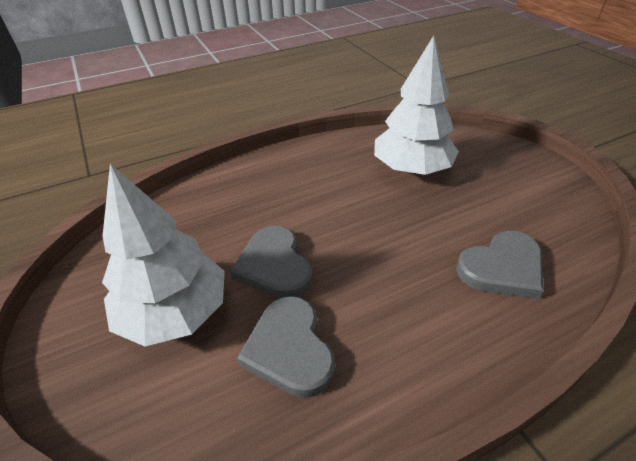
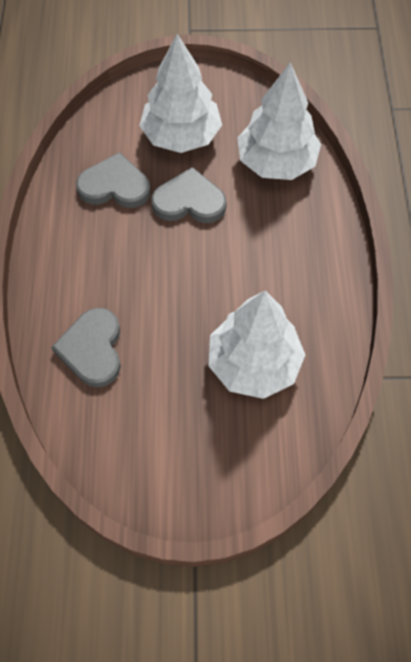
camera: 115 degrees right, 20 degrees up
(189, 219) = (276, 162): none -> white tree

